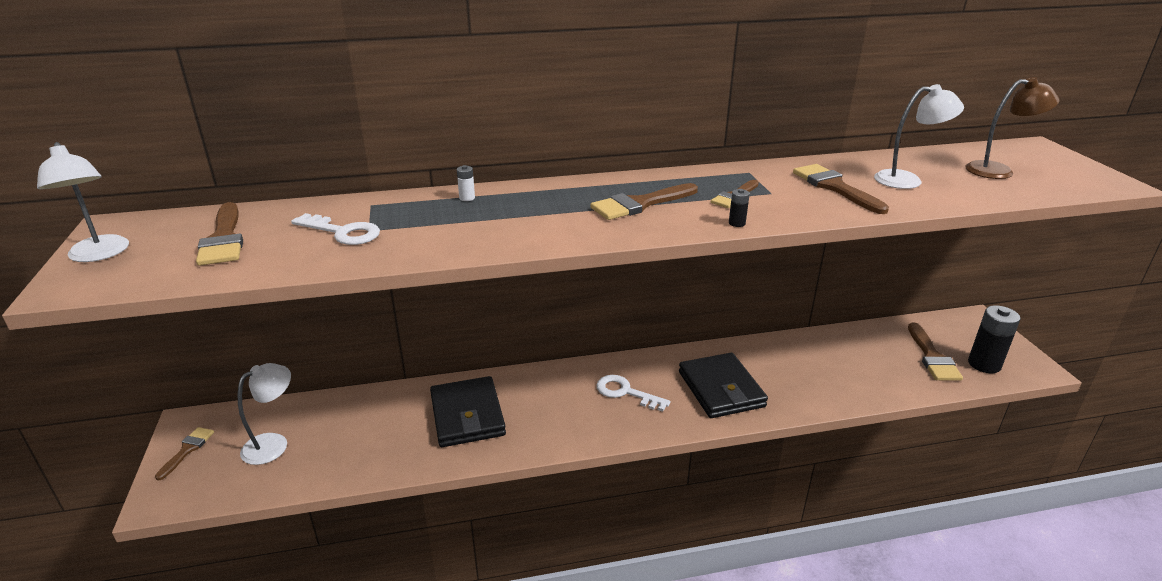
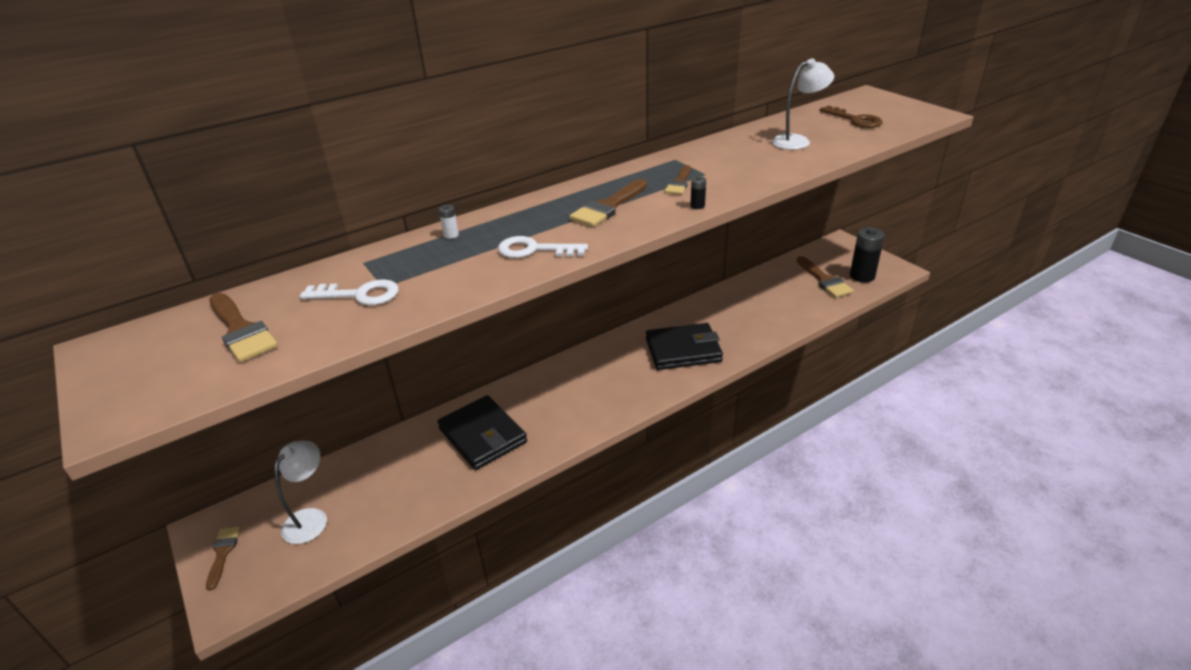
camera: 20 degrees left, 5 degrees up
(100, 254) = (116, 379): white lamp -> none
(625, 392) = (608, 375): white key -> white key (534, 250)
(721, 389) = (683, 350): black wallet -> black wallet turned 60 degrees counterclockwise
(835, 187) = (749, 158): brown brush -> none
(998, 170) = (855, 120): brown lamp -> brown key

